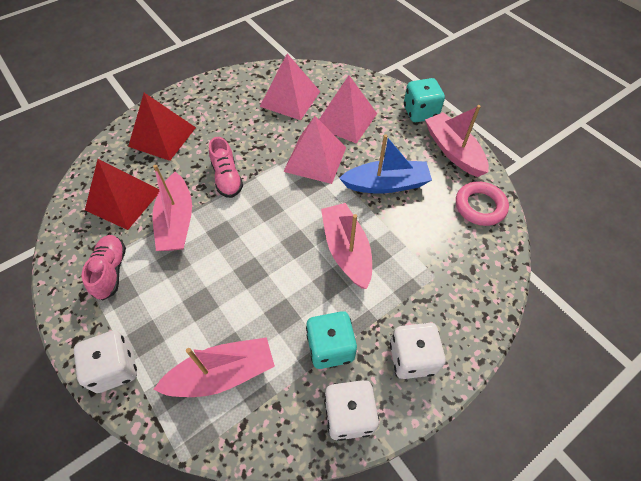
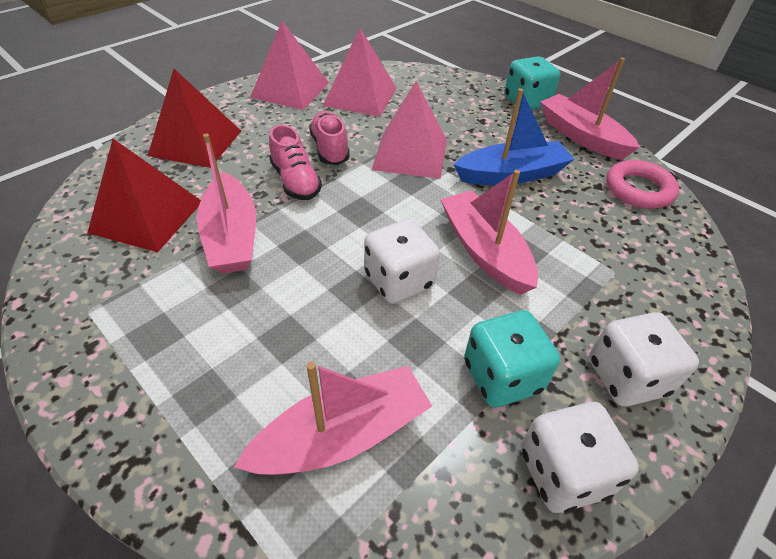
camera: 10 degrees left, 10 degrees down
(111, 271) = (136, 307): pink shoe -> pink shoe (330, 149)
(115, 368) = (156, 449): white dice -> white dice (399, 281)
(346, 120) = (437, 113): pink pyramid -> pink pyramid (290, 90)

